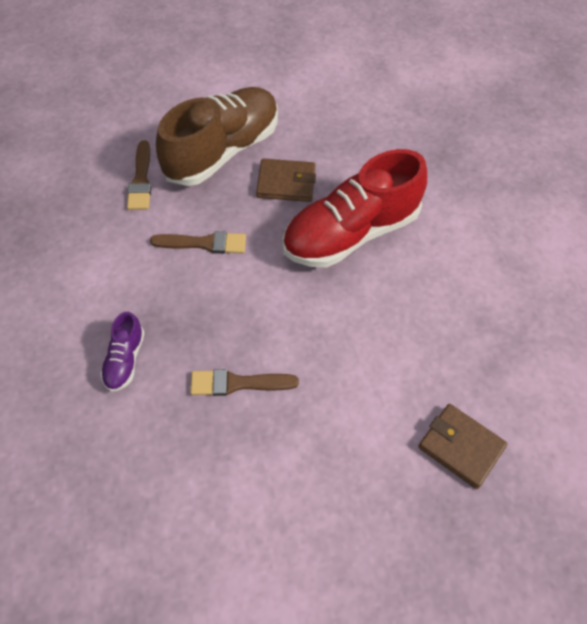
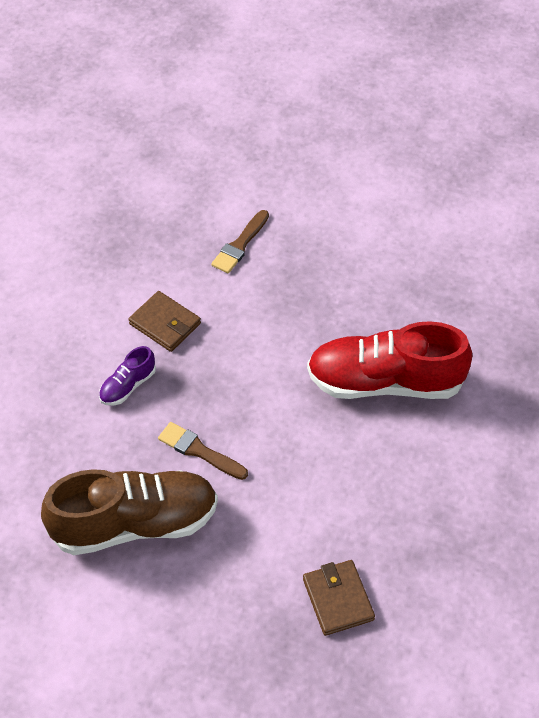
camera: 35 degrees right, 5 degrees down
(204, 243) = (253, 326): brown brush -> none
(223, 151) = (328, 253): brown shoe -> brown shoe (135, 523)
(286, 183) = (362, 309): brown wallet -> brown wallet (165, 324)

